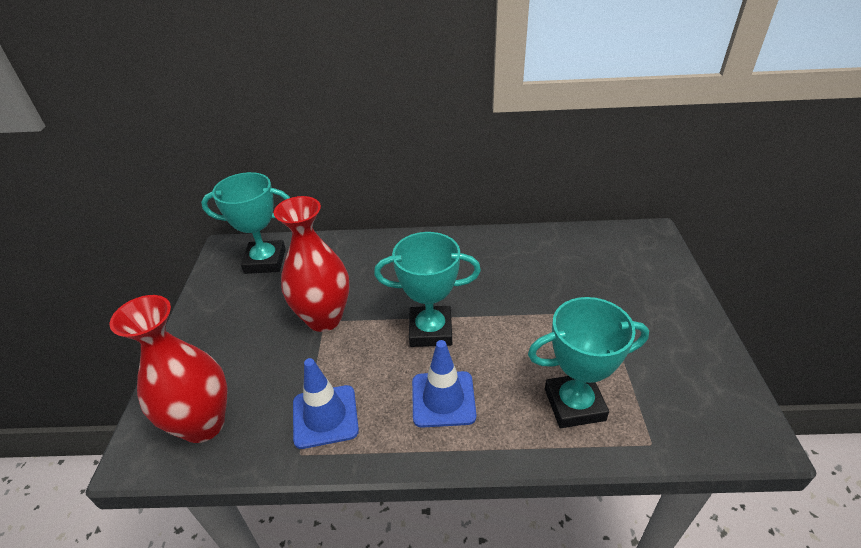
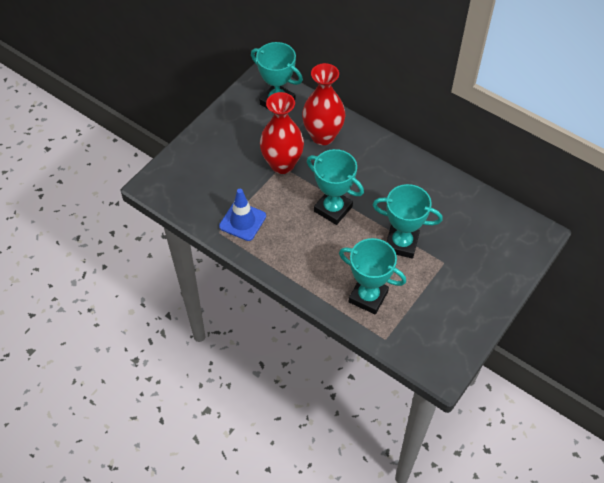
camera: 35 degrees right, 15 degrees up
(203, 424) = (185, 188): red vase -> red vase (323, 136)
(443, 399) = (305, 250): blue traffic cone -> none
(543, 320) = (401, 243): none -> turquoise trophy

